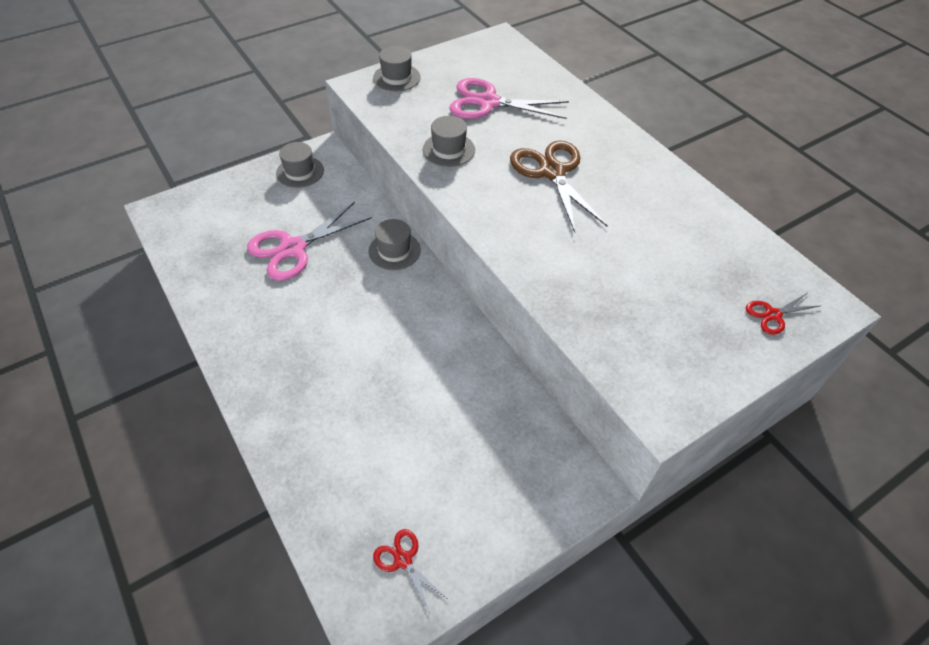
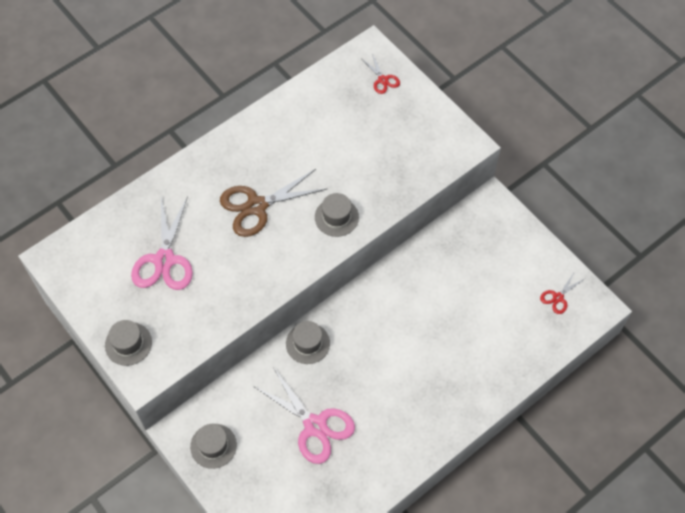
camera: 95 degrees left, 10 degrees up
(448, 150) = (235, 285): grey hat -> grey hat (336, 217)

